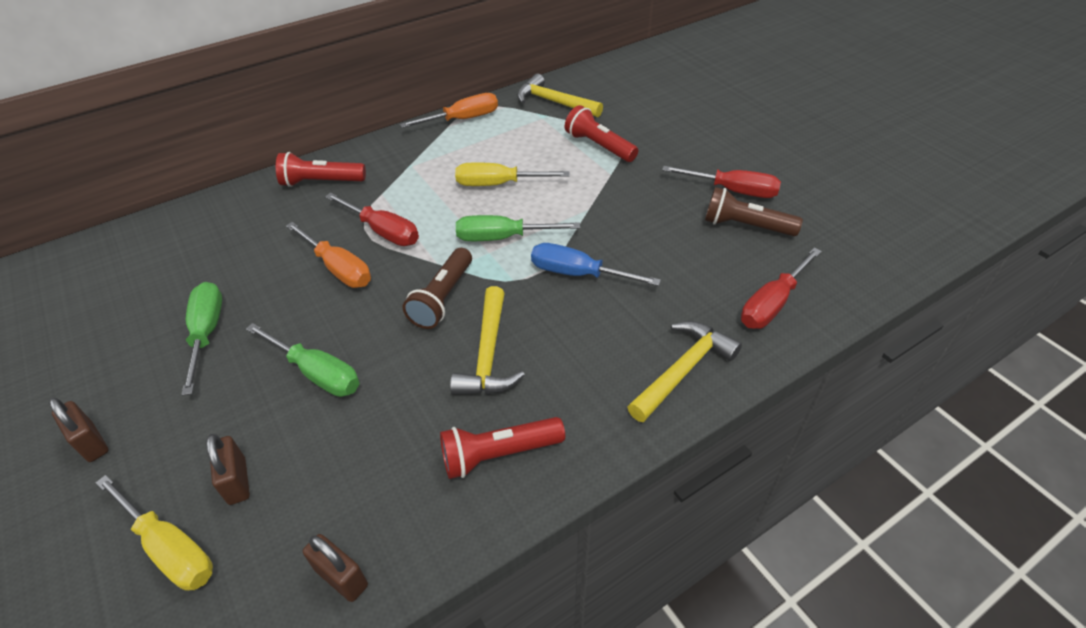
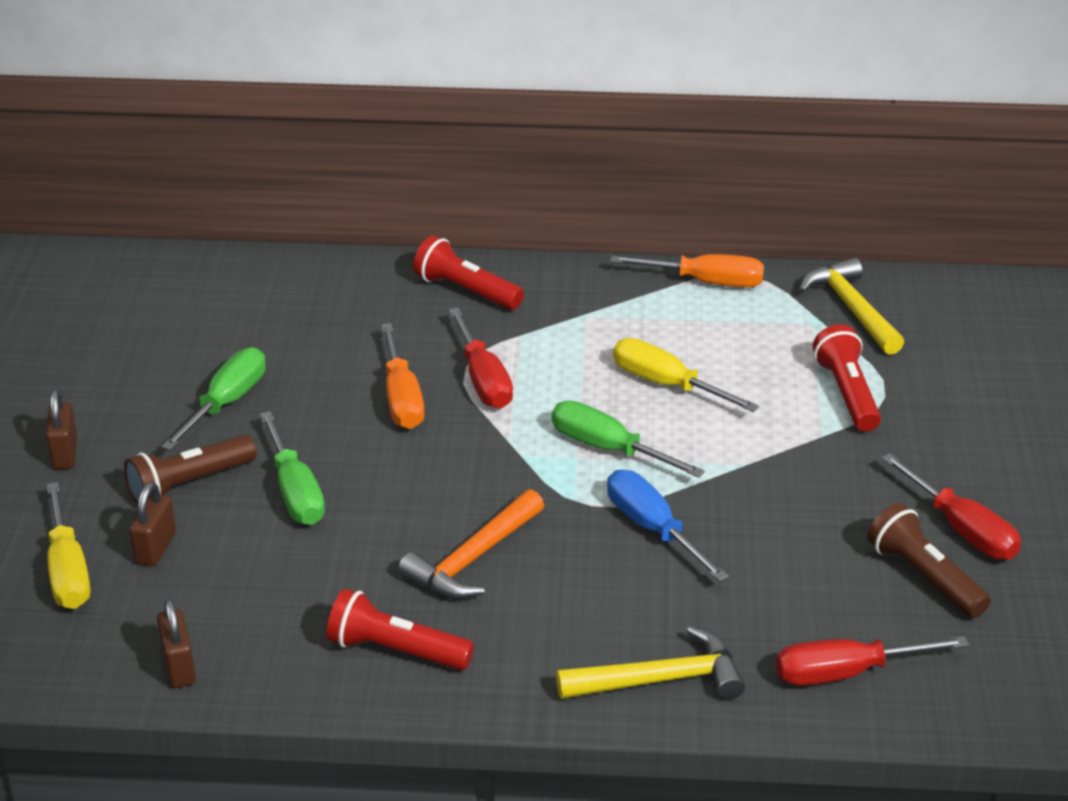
camera: 35 degrees right, 10 degrees down
(443, 298) = (480, 481): brown flashlight -> brown flashlight (189, 484)
(488, 354) = (473, 559): yellow hammer -> orange hammer

